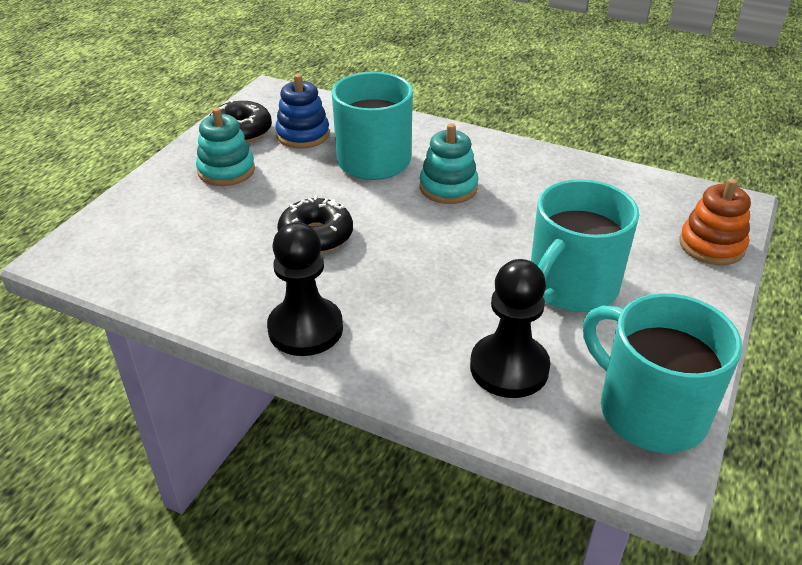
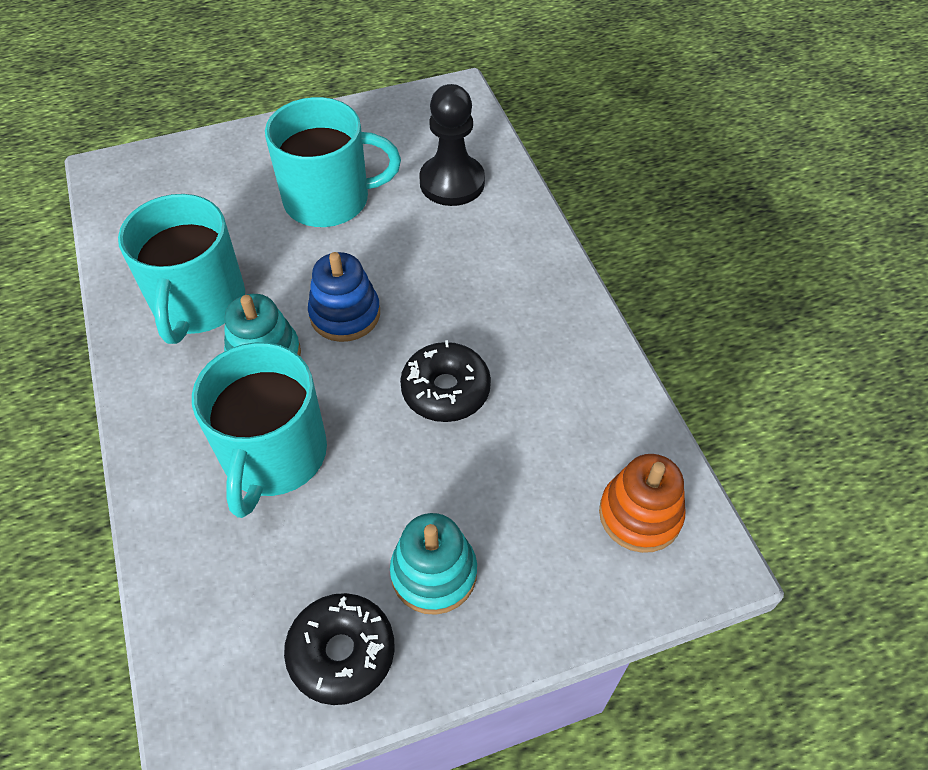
camera: 135 degrees left, 15 degrees up
(303, 135) = (284, 572): blue stacking toy -> blue stacking toy (345, 314)
(305, 329) = (550, 302): black pawn -> none
(650, 411) = (413, 113): turquoise mug -> turquoise mug (198, 303)
(711, 245) = (190, 157): orange stacking toy -> orange stacking toy (640, 515)

